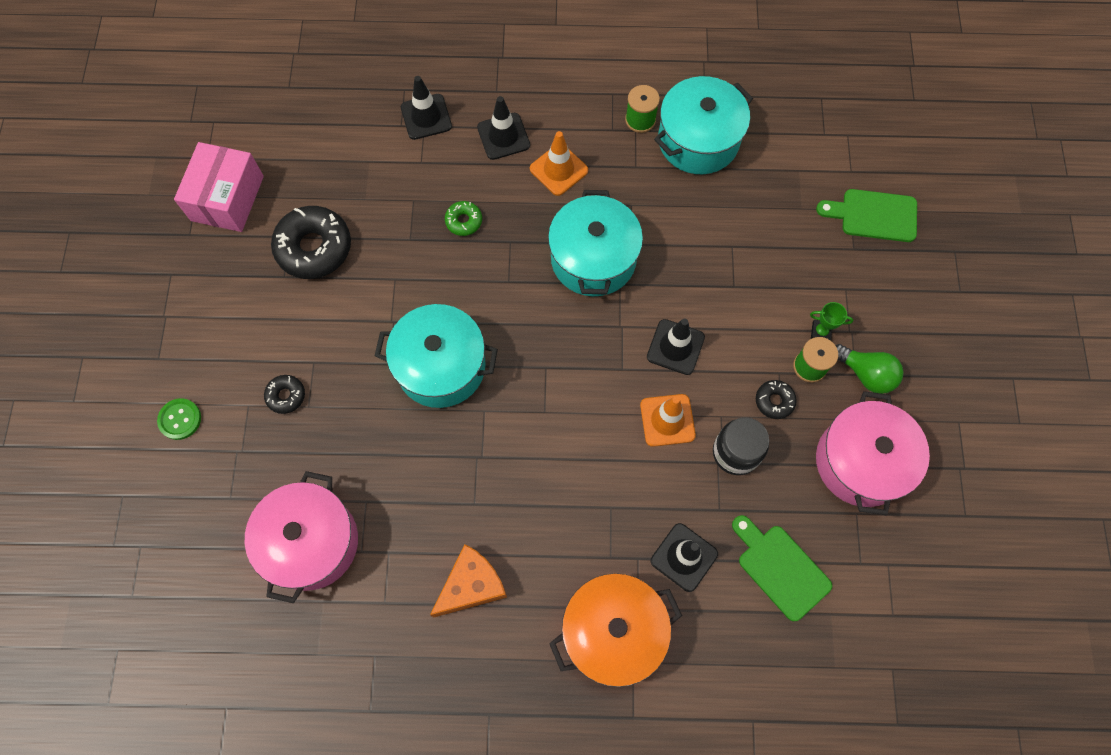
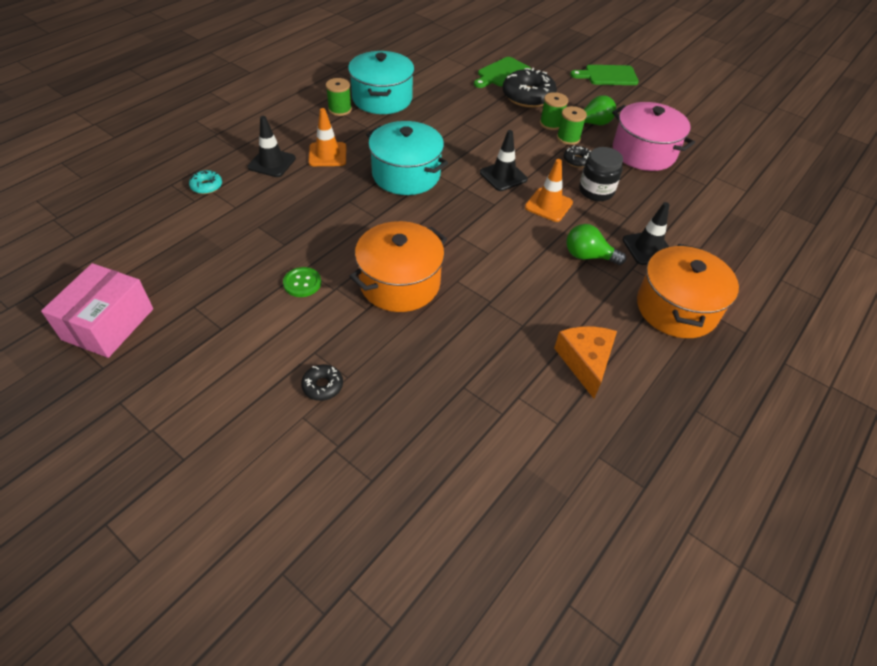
camera: 55 degrees left, 20 degrees down
(180, 419) = (260, 476): green button -> green button (302, 283)
(227, 198) = (108, 324): pink box -> pink box turned 60 degrees clockwise
(311, 542) = (466, 443): pink pot -> none
(314, 248) = (222, 297): black donut -> black donut (528, 96)
(426, 117) = (206, 186): black traffic cone -> turquoise donut
(441, 366) = (400, 283): turquoise pot -> orange pot
(464, 221) = (306, 212): green donut -> none
(620, 506) = (588, 256): none -> green light bulb
(780, 568) = (686, 214): green cutting board -> green cutting board (608, 76)
(820, 332) = (551, 123): green trophy -> green spool

